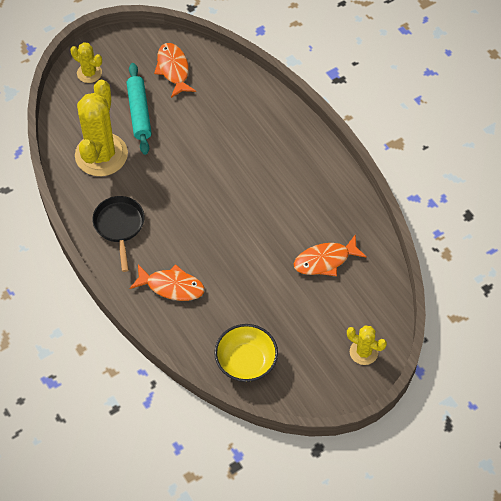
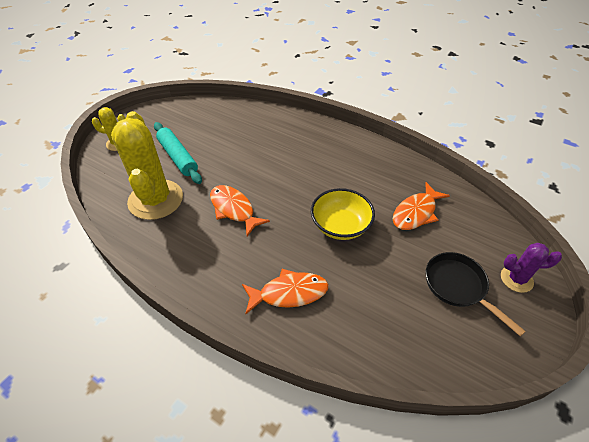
camera: 25 degrees left, 10 degrees down
(119, 226) = (203, 255): black pan -> black pan (458, 287)
(173, 70) = (194, 121): orange fish -> orange fish (234, 209)
(246, 361) = (417, 341): yellow bowl -> yellow bowl (340, 225)
(363, 352) = (516, 279): yellow cactus -> purple cactus

